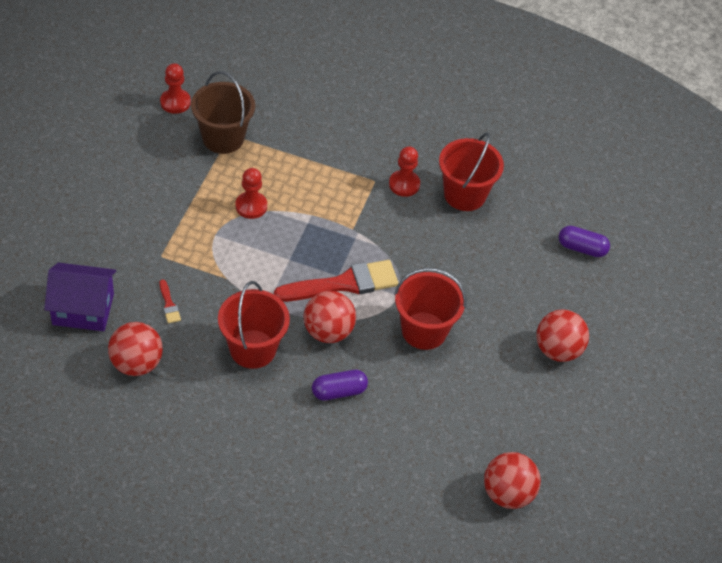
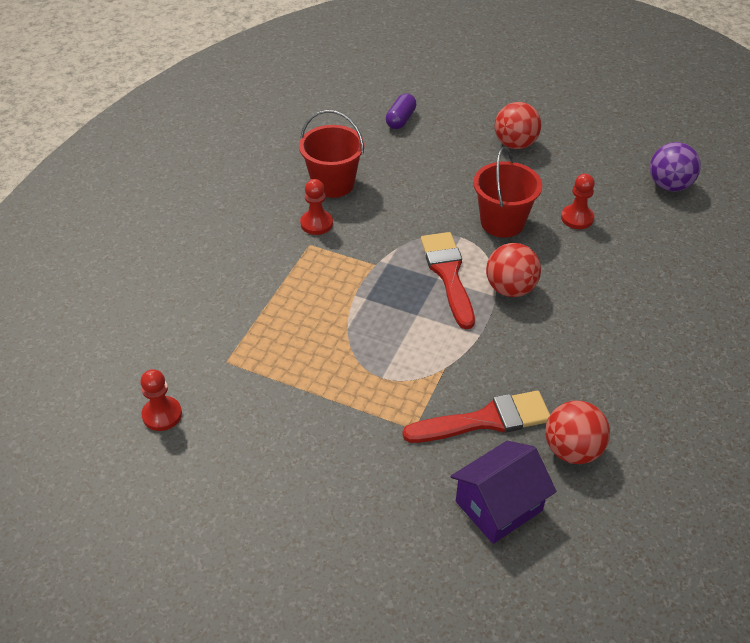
camera: 80 degrees left, 5 degrees down
(83, 309) = (499, 506): purple house -> purple house turned 45 degrees clockwise
(169, 304) = (485, 420): red brush -> red brush, size x2.37
(223, 138) = (231, 368): brown bucket -> none
(251, 206) = (340, 344): red pawn -> red pawn (577, 218)
(252, 349) = (539, 348): red bucket -> none
(339, 391) = (582, 284): purple capsule -> none
(507, 494) = (669, 185): red ball -> purple ball

